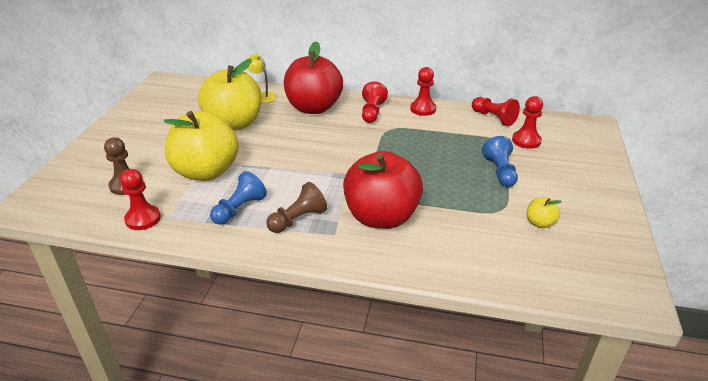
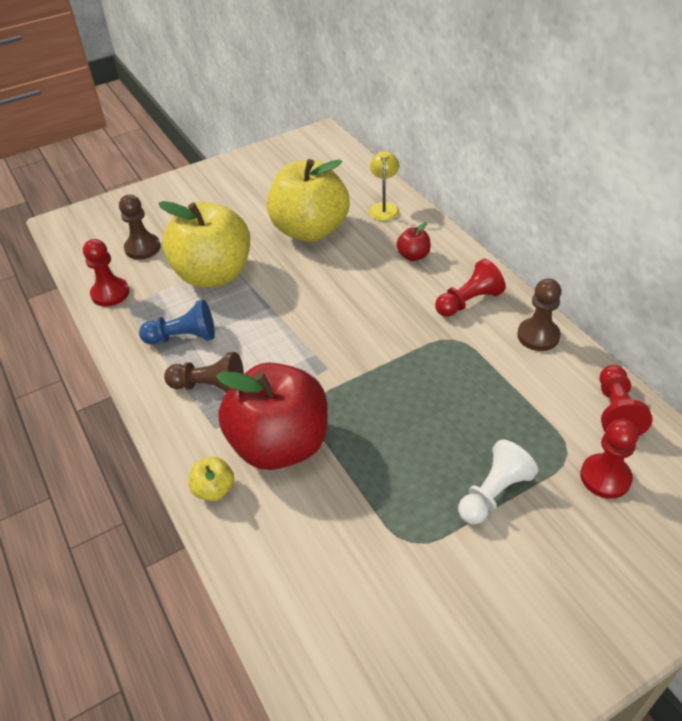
camera: 50 degrees right, 10 degrees up
(314, 108) = (413, 256): red apple -> red apple, size x0.40
(423, 109) = (538, 336): red pawn -> brown pawn
(500, 172) = (493, 493): blue pawn -> white pawn
(540, 223) = (428, 599): yellow apple -> yellow apple (214, 490)

